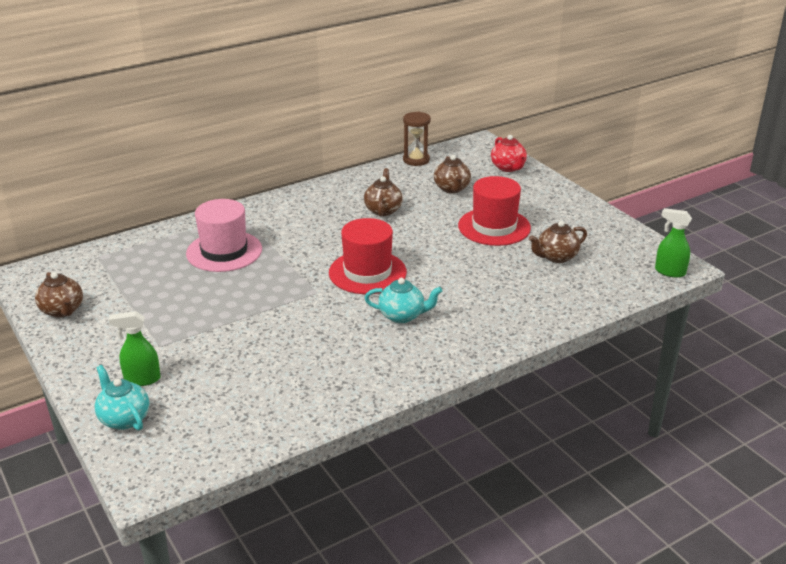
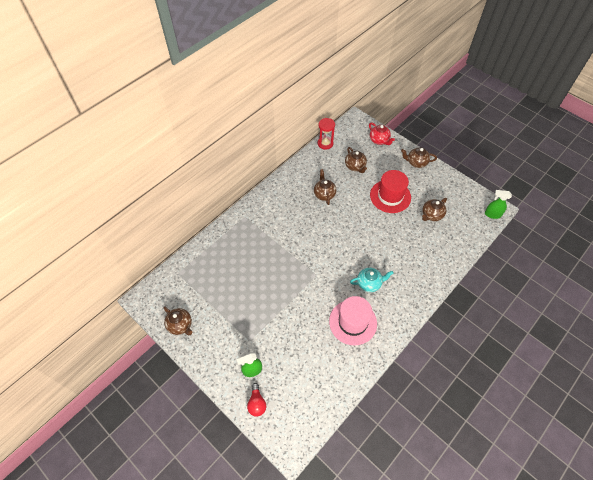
camera: 15 degrees left, 25 degrees up
(124, 418) = (257, 403): turquoise teapot -> red light bulb
(224, 251) = (250, 252): pink hat -> pink hat (353, 322)
(367, 272) = (337, 251): red hat -> none
(416, 160) = (325, 143): brown hourglass -> red hourglass
(559, 198) = (416, 162): none -> brown teapot

